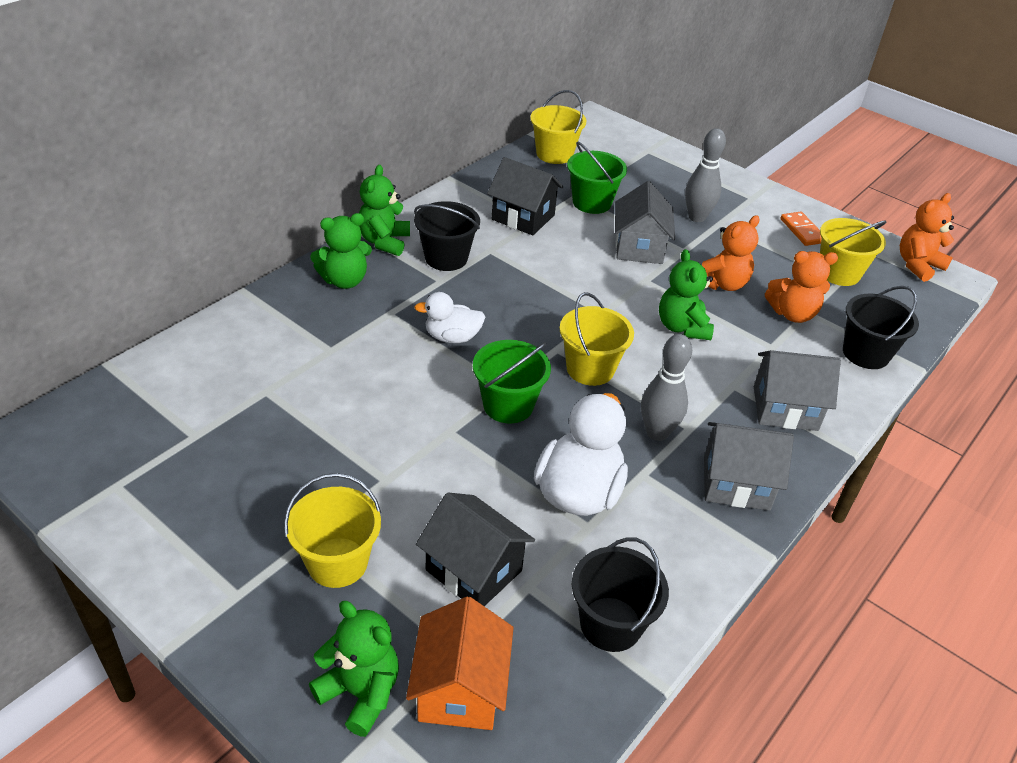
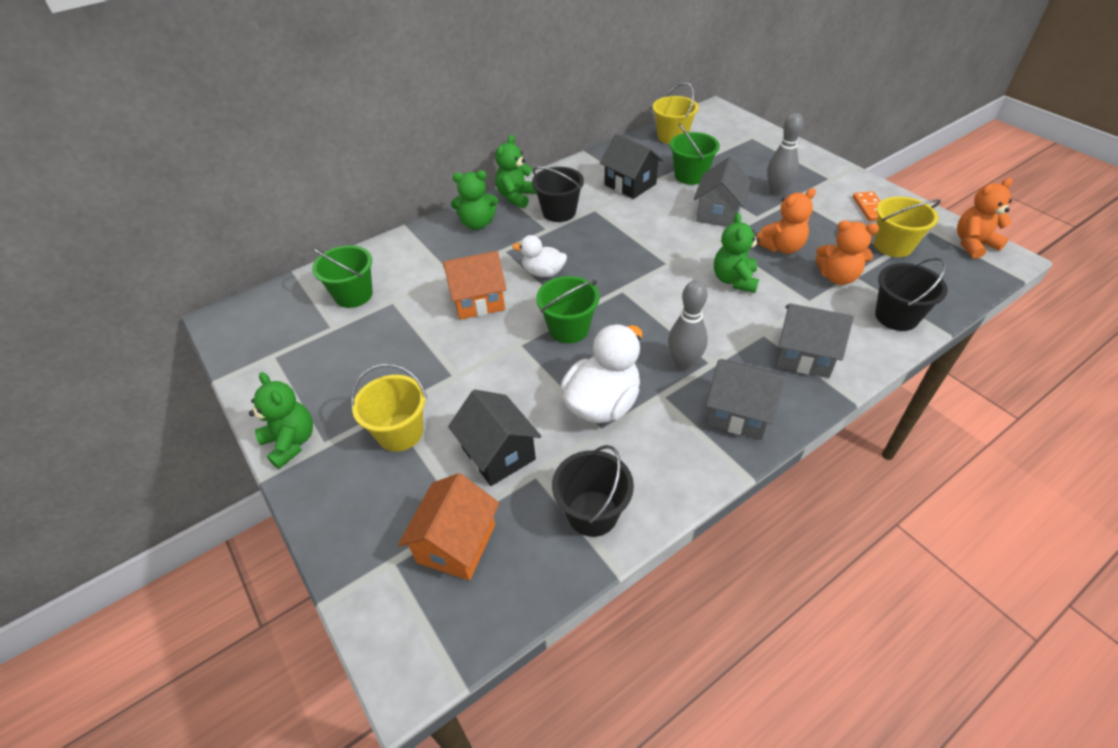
camera: 20 degrees right, 5 degrees up
(206, 389) = (353, 295): none -> green bucket
(360, 693) = (382, 533): green teddy bear -> green teddy bear (291, 442)
(381, 381) = (478, 301): none -> orange house
(590, 369) = (644, 307): yellow bucket -> none

